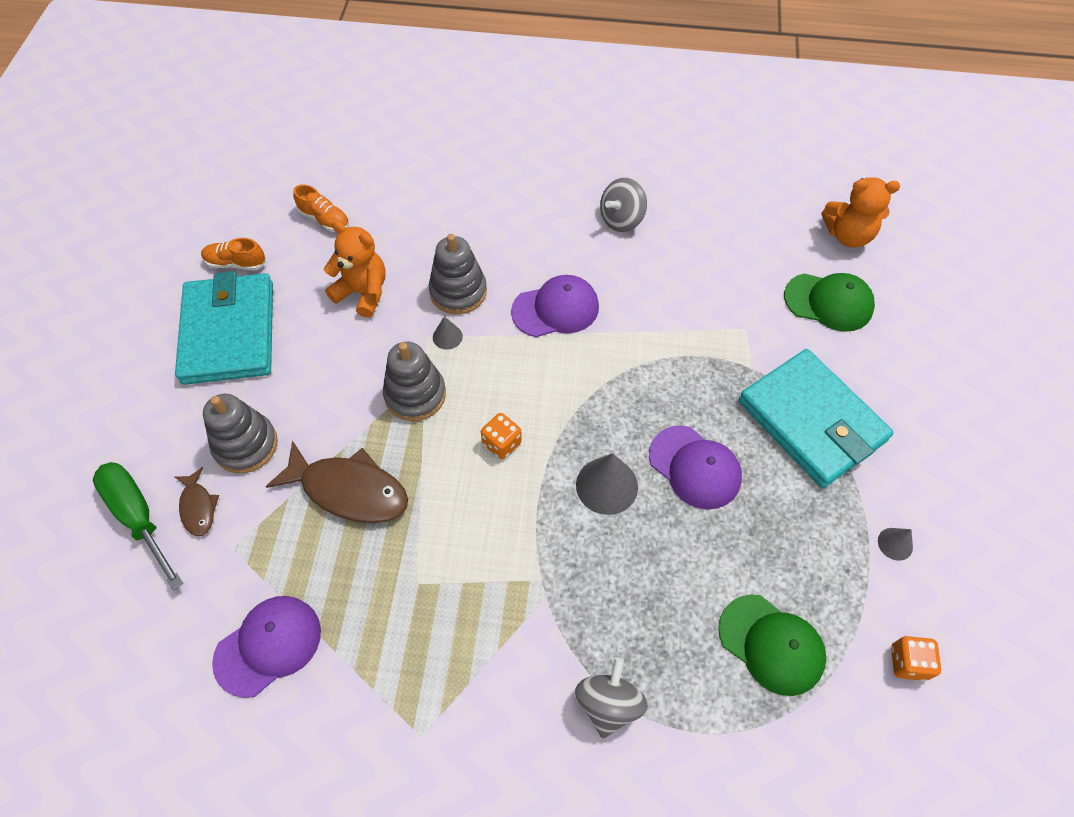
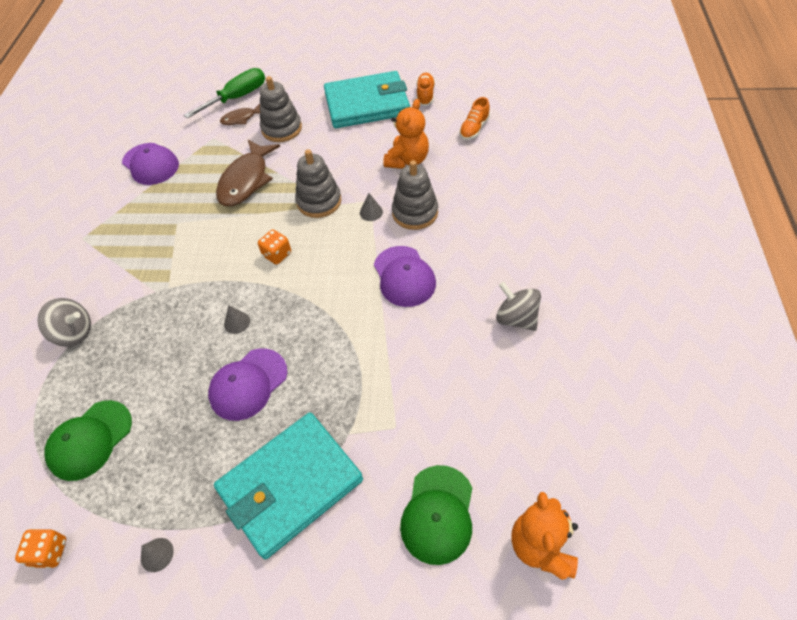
camera: 90 degrees right, 5 degrees down
(606, 485) = (237, 322): grey cone -> grey cone, size x0.53

